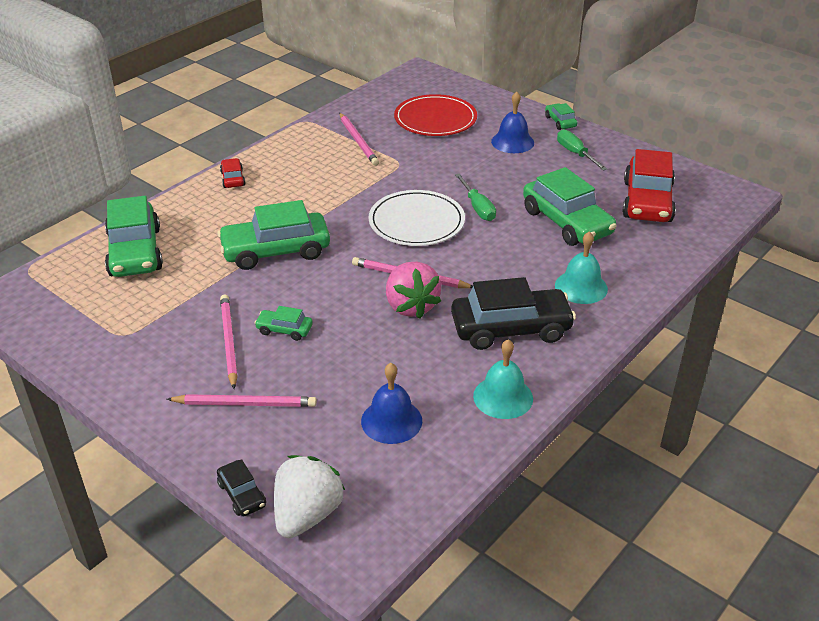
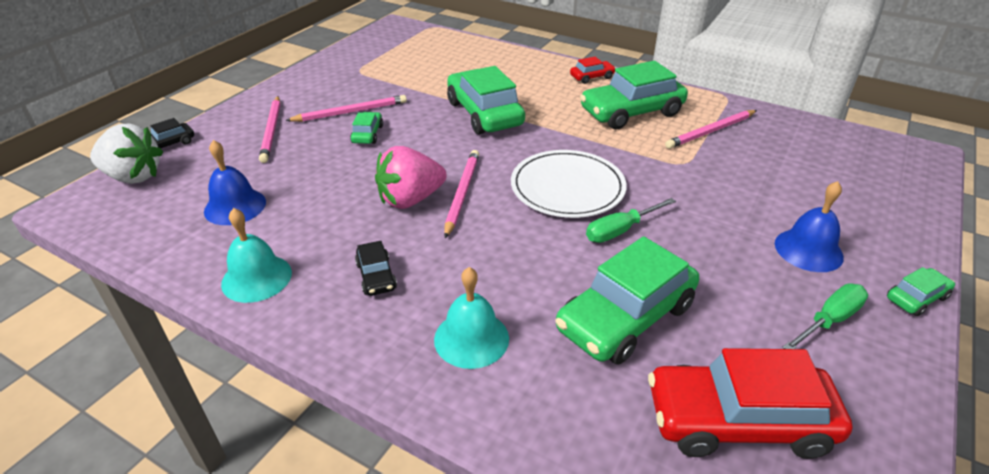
camera: 80 degrees right, 0 degrees up
(135, 252) = (464, 57): green car -> green car (631, 112)
(435, 119) = (809, 178): red plate -> none
(511, 329) = (376, 276): black car -> black car, size x0.47

